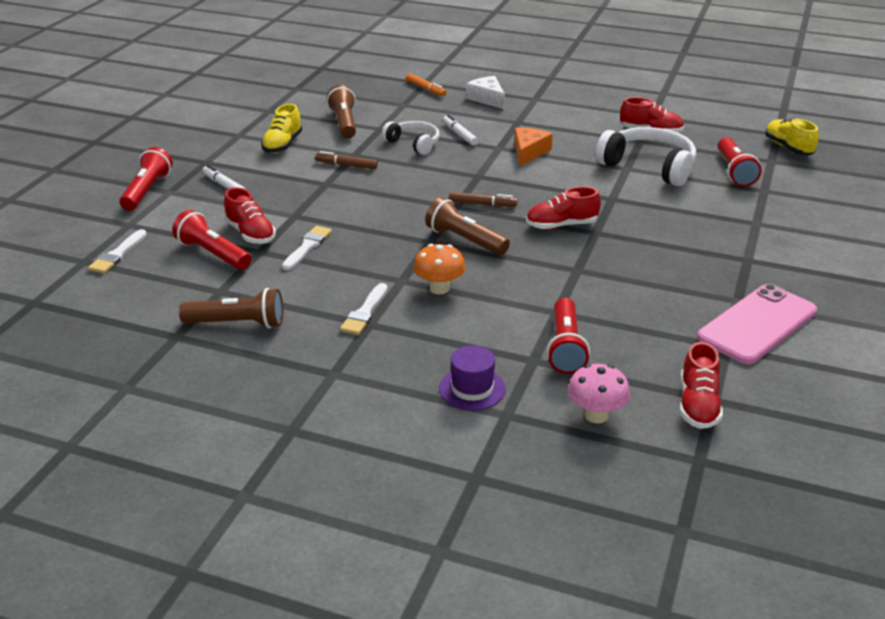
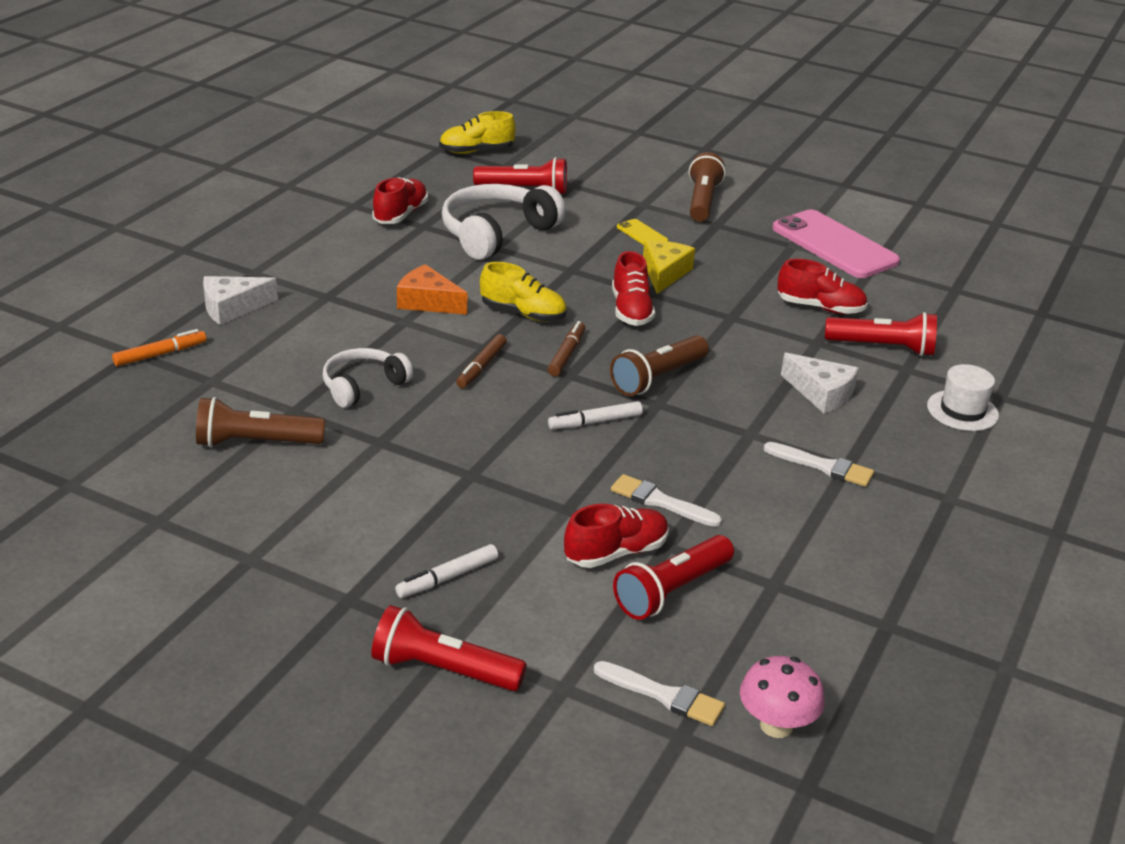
camera: 85 degrees left, 0 degrees up
(237, 323) = (853, 569): brown flashlight -> brown flashlight (702, 201)
(282, 145) = (314, 510): yellow shoe -> yellow shoe (523, 313)
(346, 165) = (415, 451): brown marker -> brown marker (481, 367)
(439, 288) = (769, 409): orange mushroom -> none
(459, 134) = (348, 345): white marker -> white marker (595, 422)
(472, 313) = (821, 393): none -> white cheese
(472, 389) = (962, 411): purple hat -> white hat
(596, 415) = (990, 349): pink mushroom -> pink mushroom (776, 725)
(633, 237) = (664, 273): none -> yellow cheese
(697, 225) = (642, 234): none -> yellow phone
(698, 405) = (965, 298): red shoe -> red shoe (820, 308)

